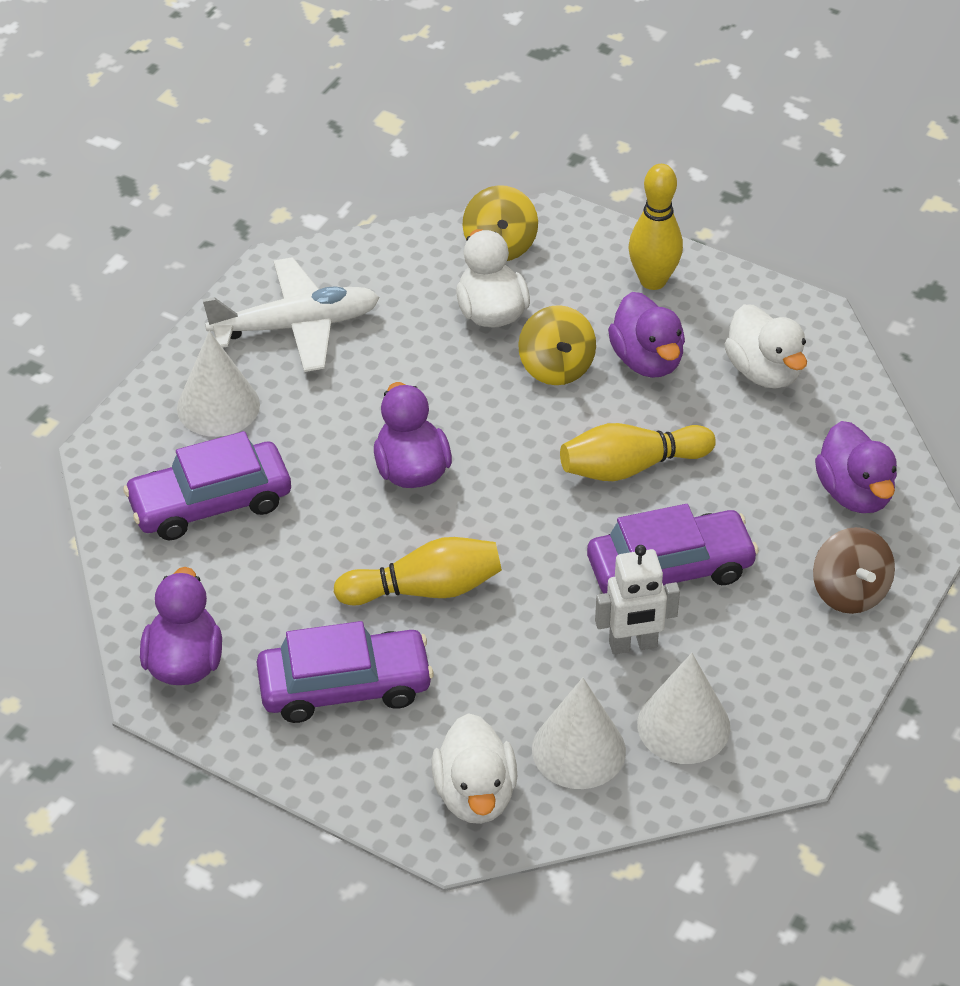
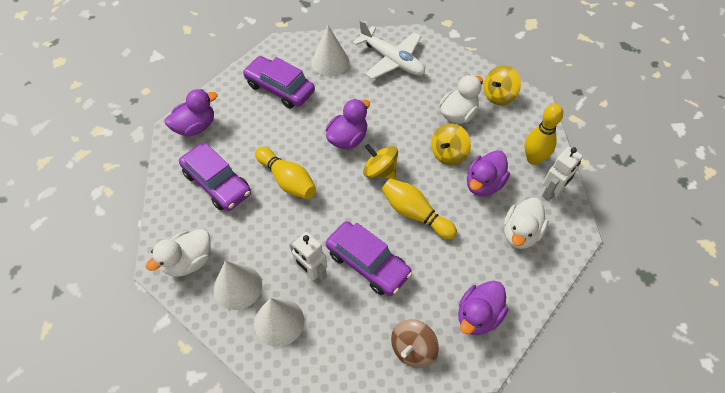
camera: 55 degrees right, 10 degrees up
(514, 465) = (380, 171): none -> yellow spinning top
(726, 297) = (551, 192): none -> white robot

